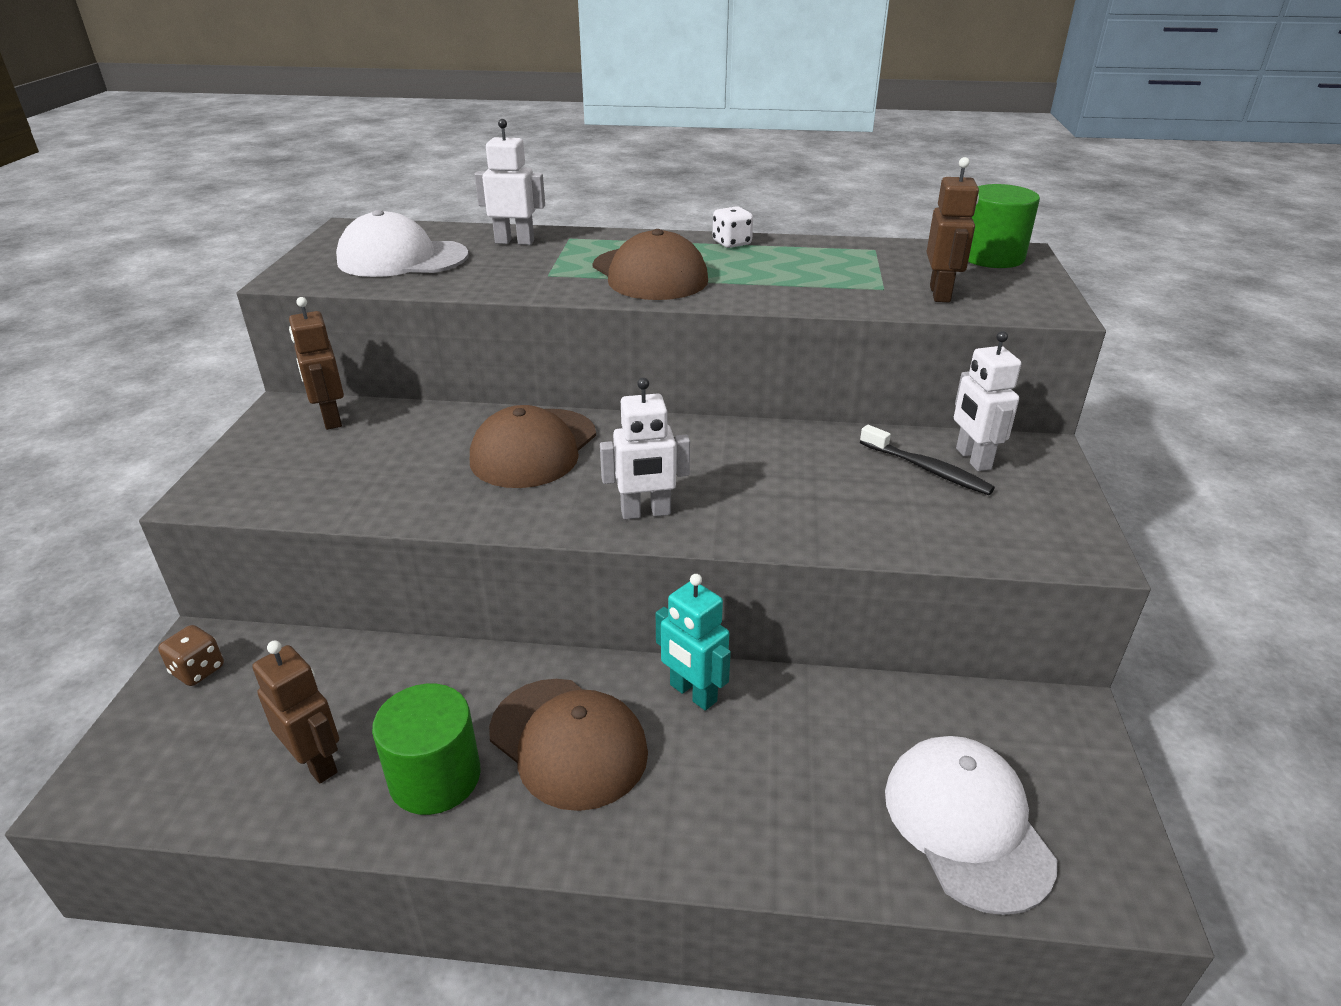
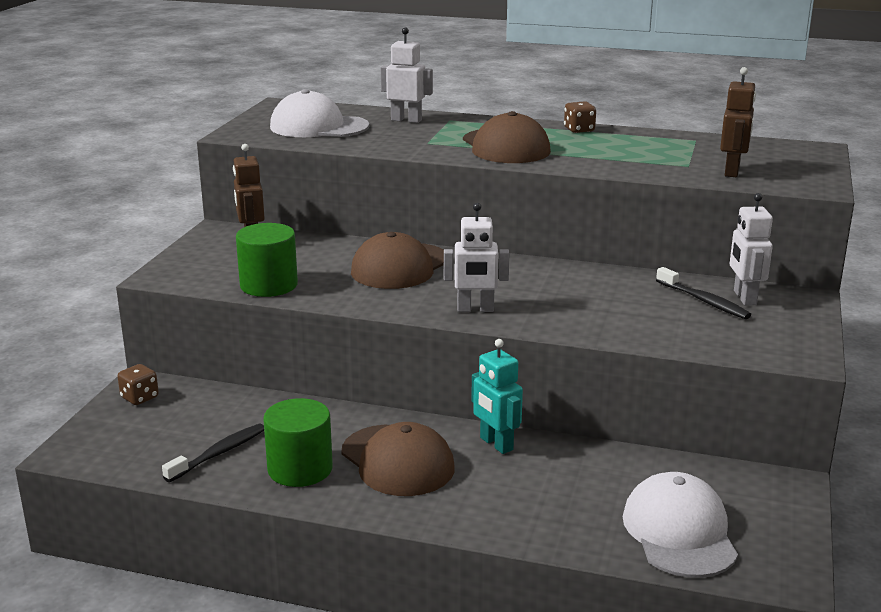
camera: 10 degrees right, 10 degrees down
(316, 762) = (219, 453): brown robot -> black toothbrush
(731, 243) = (579, 130): white dice -> brown dice
(991, 257) = (791, 150): green cylinder -> green cylinder (269, 285)

